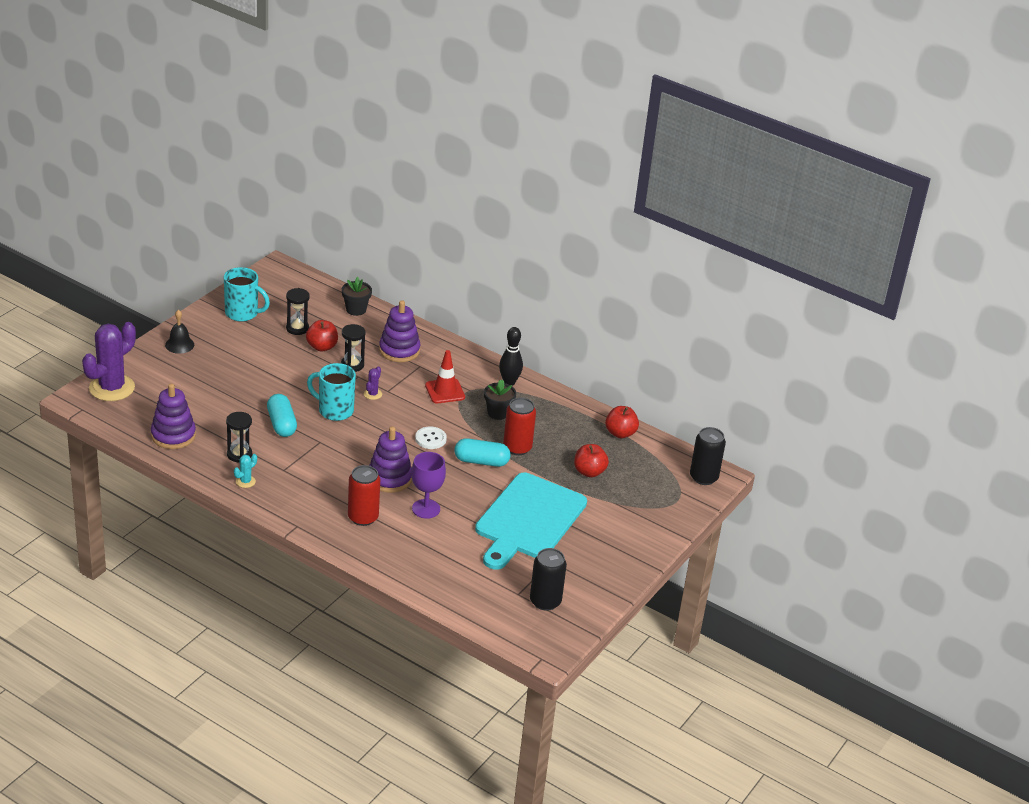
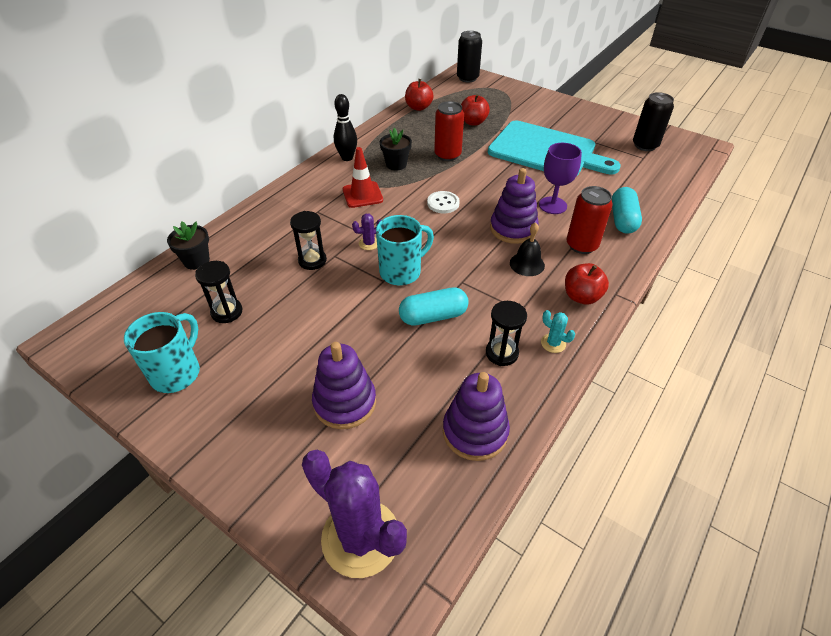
camera: 85 degrees left, 10 degrees up
(179, 345) = (245, 447): black bell -> black bell (527, 264)
(322, 347) = (272, 287): red apple -> red apple (581, 297)
(334, 410) = (401, 272): turquoise mug -> turquoise mug turned 150 degrees counterclockwise
(372, 394) = (369, 243): purple cactus -> purple cactus turned 45 degrees counterclockwise
(399, 350) = (286, 225): purple stacking toy -> purple stacking toy (345, 402)
(481, 461) = (472, 174): turquoise capsule -> turquoise capsule (622, 220)

